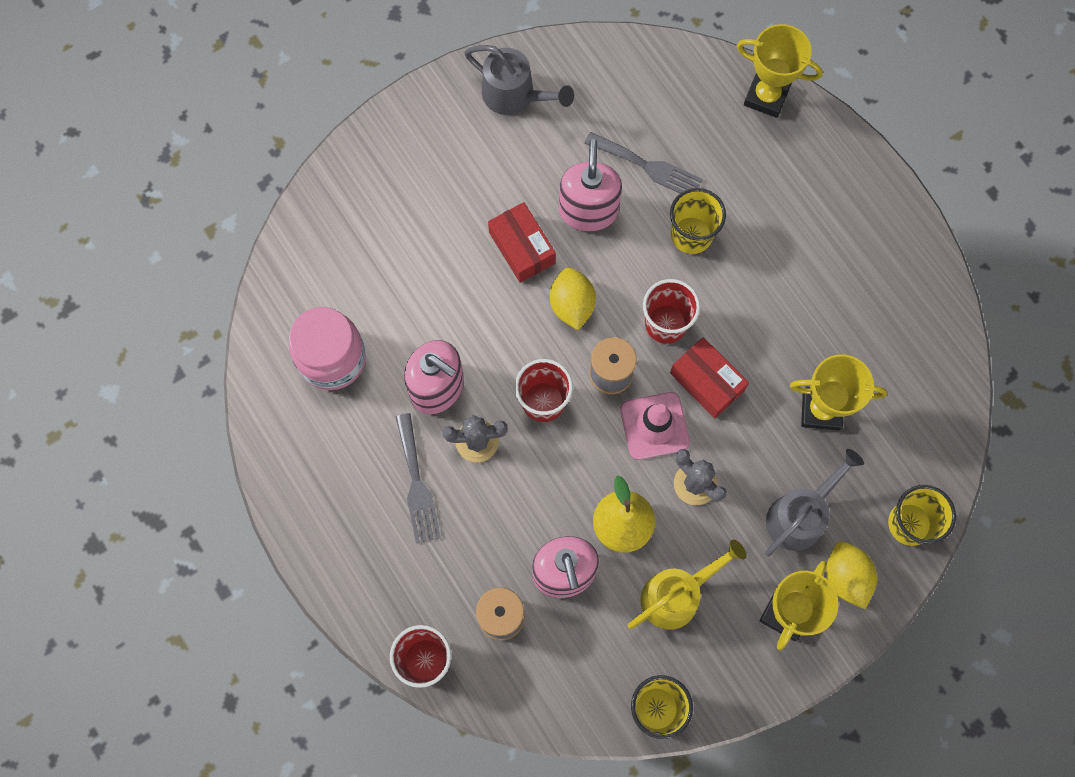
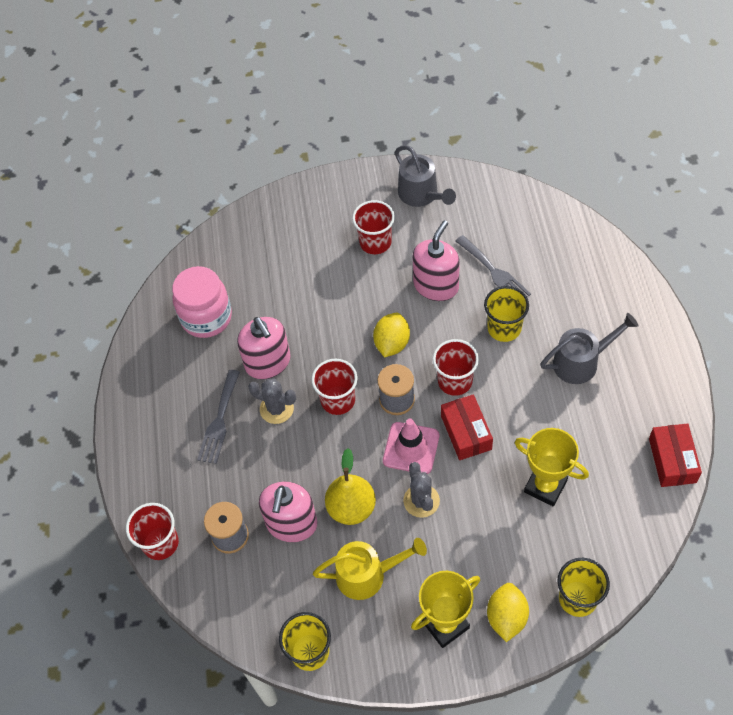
camera: 30 degrees right, 15 degrees down
(489, 180) = (375, 242): none -> red cup
(522, 248) = (375, 293): red box -> red box (672, 460)
(766, 96) = (606, 255): yellow trophy -> none
(800, 515) = (492, 556): grey watering can -> grey watering can (582, 362)

